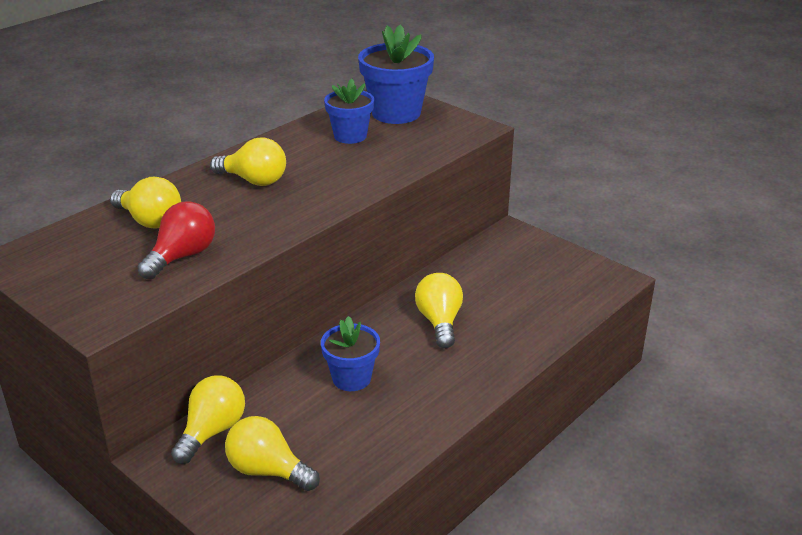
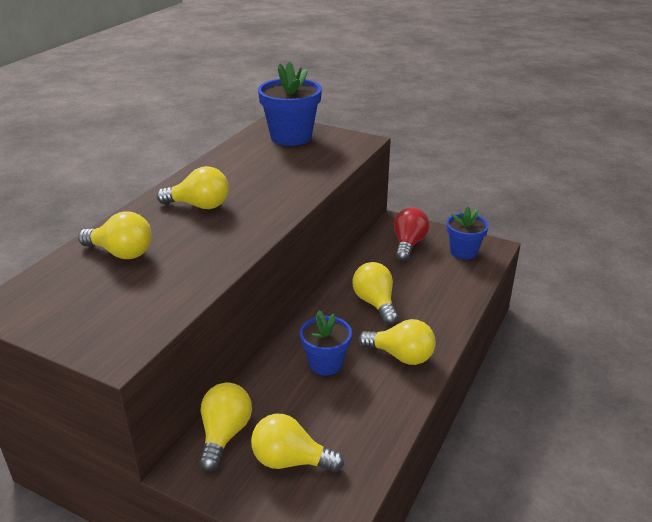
camera: 15 degrees left, 0 degrees up
(182, 256) = (167, 280): red light bulb -> red light bulb (408, 244)
(350, 136) = (263, 159): blue flower pot -> blue flower pot (463, 252)
(440, 385) = (401, 356): none -> yellow light bulb

